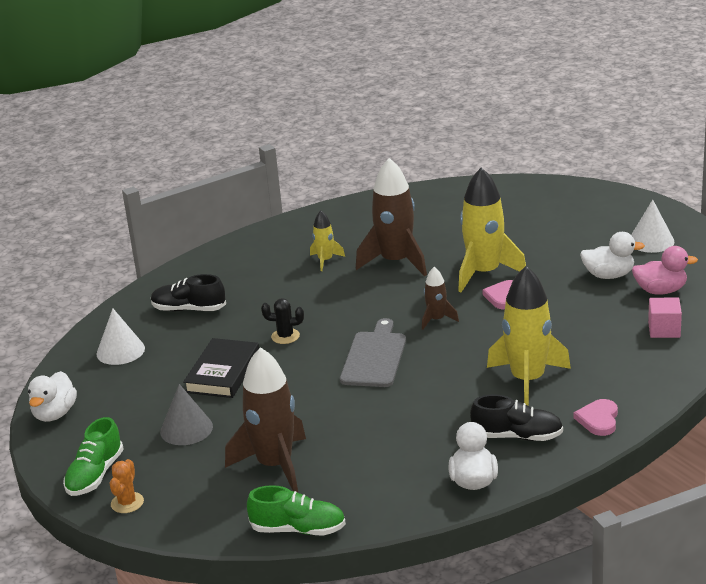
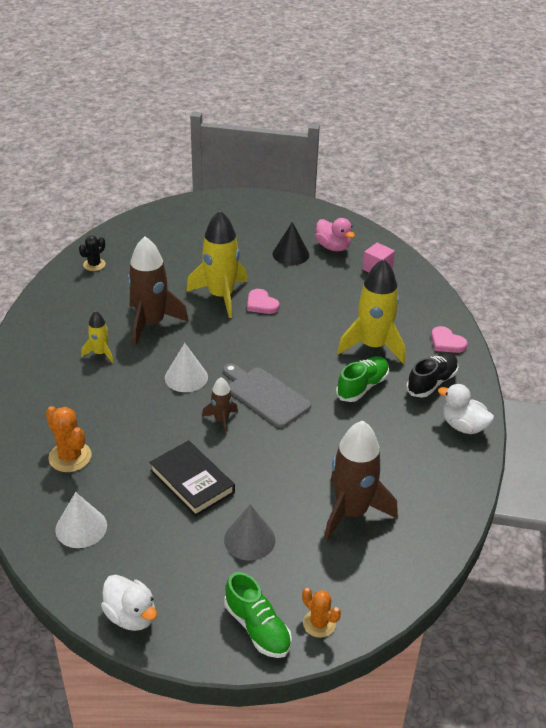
camera: 60 degrees left, 10 degrees up
(189, 309) = (70, 457): black shoe -> orange cactus
(285, 336) = (181, 424): black cactus -> black cactus (94, 265)
(298, 529) = (444, 537): green shoe -> green shoe (362, 387)
(436, 319) = (252, 344): brown rocket -> brown rocket (221, 420)
(609, 275) = (290, 254): white duck -> black cone
(651, 241) = (272, 220): white cone -> white cone (186, 377)
(660, 291) = (333, 247): pink duck -> pink duck turned 105 degrees clockwise

